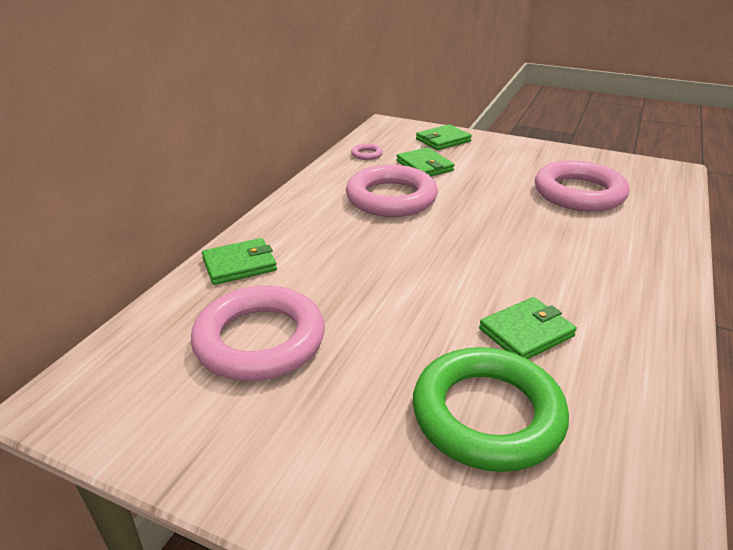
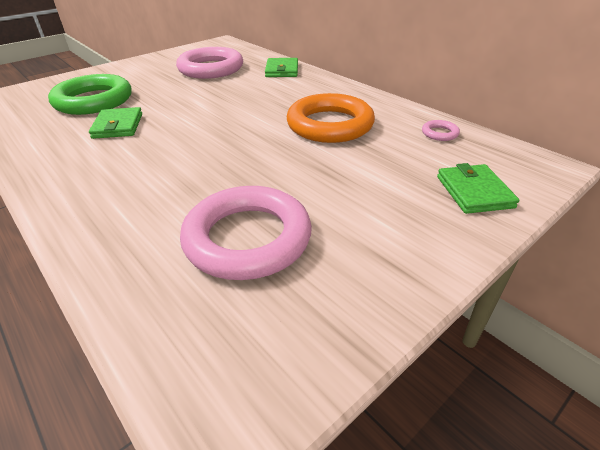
camera: 115 degrees right, 5 degrees up
(391, 198) = (330, 125): pink ring -> orange ring
(424, 166) = (392, 157): green wallet -> none

